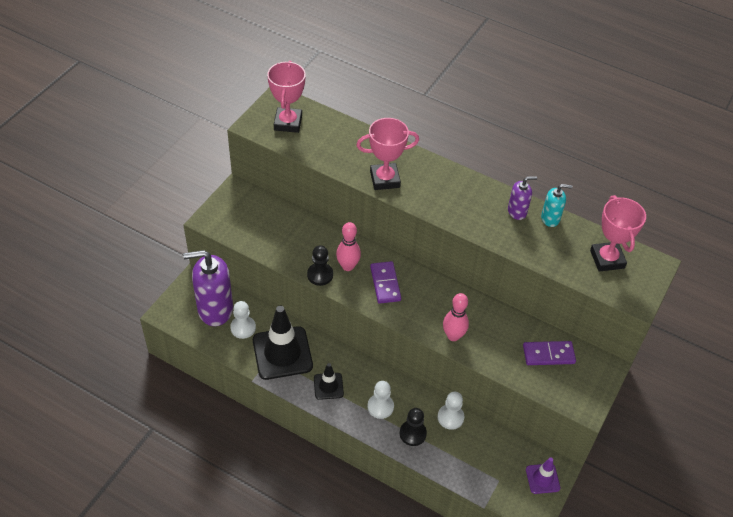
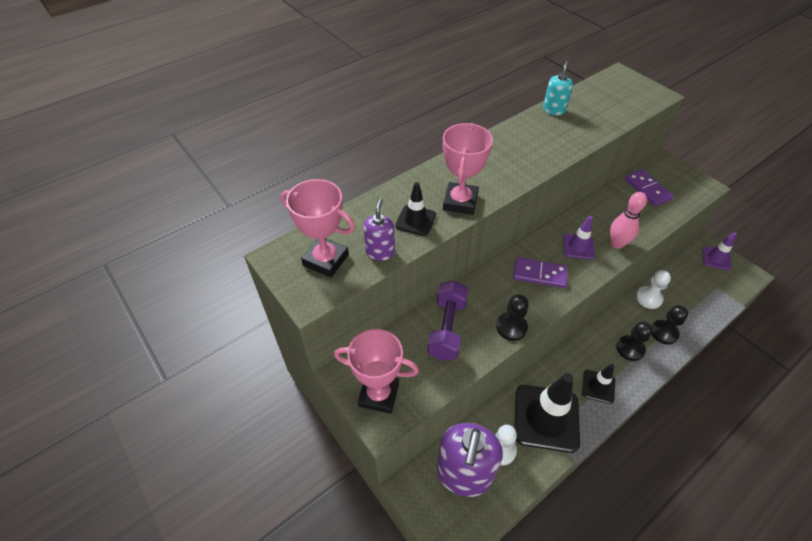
camera: 65 degrees left, 0 degrees up
(300, 235) = (447, 329): none -> purple dumbbell
(348, 266) = (506, 298): pink bowling pin -> none
(350, 159) = (415, 220): none -> black traffic cone
(380, 407) = (630, 349): white pawn -> black pawn
(433, 306) = (578, 246): none -> purple traffic cone
(517, 211) = (539, 126): purple soap dispenser -> purple soap dispenser (380, 252)
(548, 354) = (647, 189): purple domino -> purple domino turned 45 degrees counterclockwise
(607, 259) = (610, 95): pink trophy -> pink trophy (379, 394)

